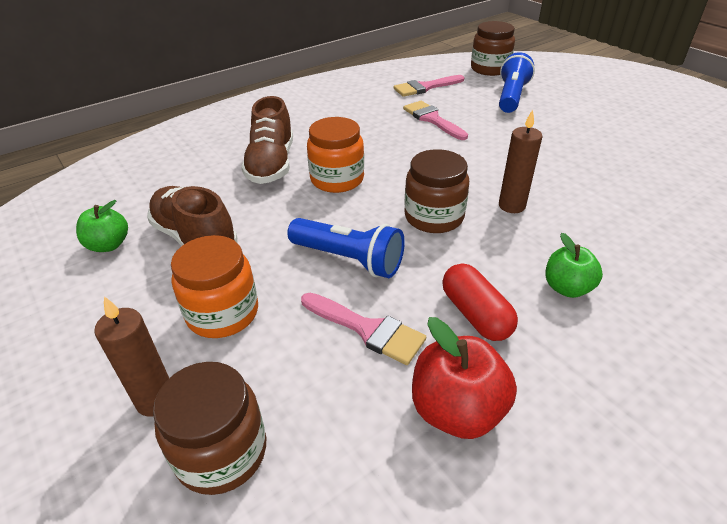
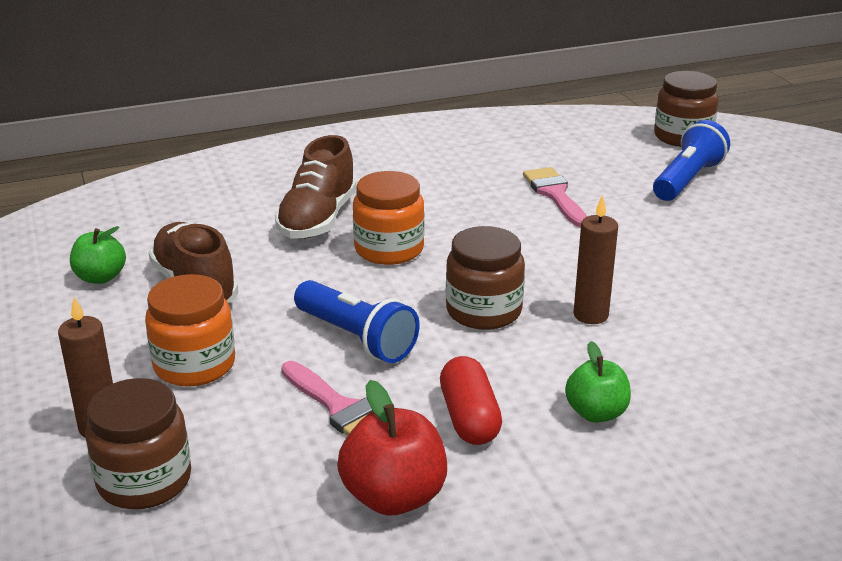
camera: 15 degrees right, 10 degrees down
(425, 87) = (571, 150): pink brush -> none

